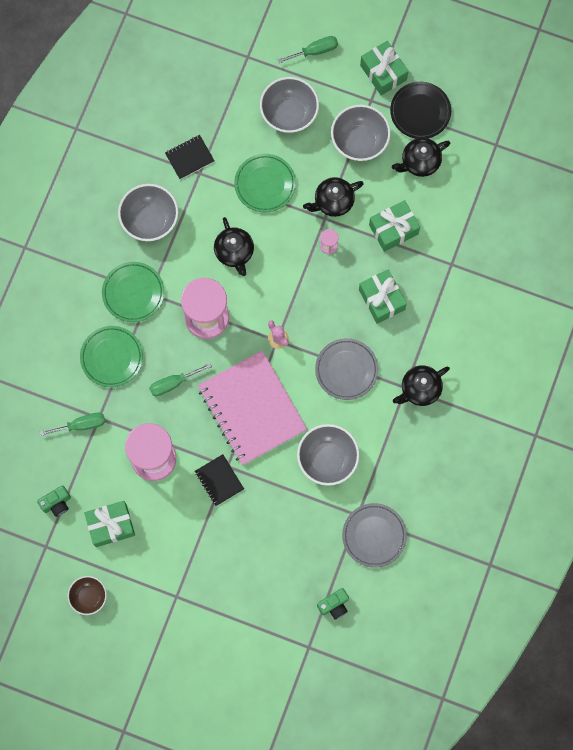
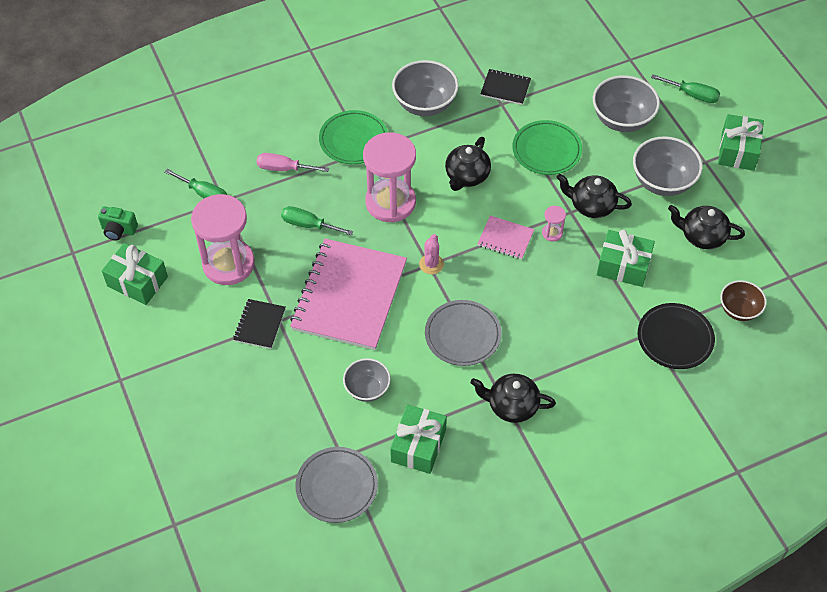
camera: 45 degrees right, 20 degrees down
(89, 597) = (56, 317): brown bowl -> brown bowl (739, 310)
(111, 357) = (284, 168): green plate -> pink screwdriver
(304, 276) = (505, 238): none -> pink notebook
(327, 459) = (367, 389): grey bowl -> grey bowl, size x0.62
(334, 605) = (236, 511): green camera -> none
(381, 299) = (554, 309): green gift -> green gift (418, 446)
(420, 112) = (742, 201): black plate -> black plate (675, 338)

